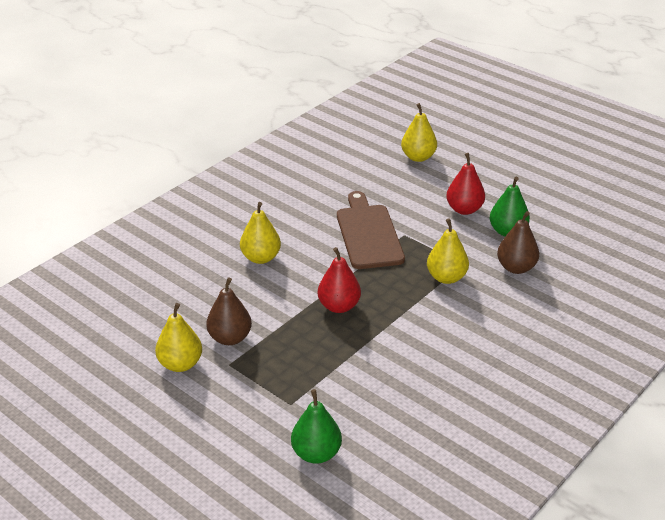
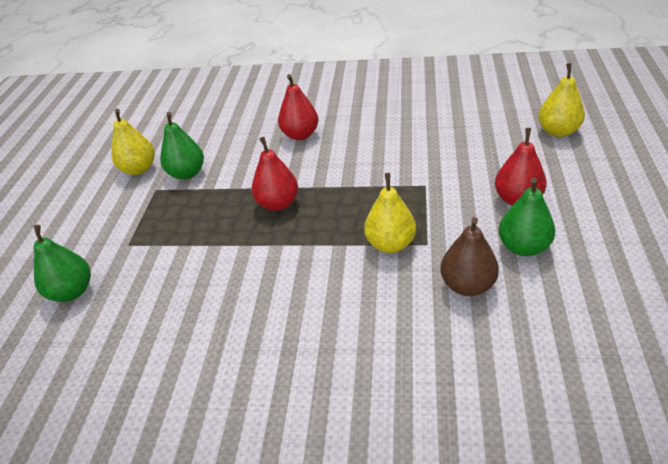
camera: 60 degrees right, 5 degrees up
(230, 338) = (187, 173): brown pear -> green pear
(261, 258) = (300, 135): yellow pear -> red pear
(368, 234) = (399, 166): brown cutting board -> none

